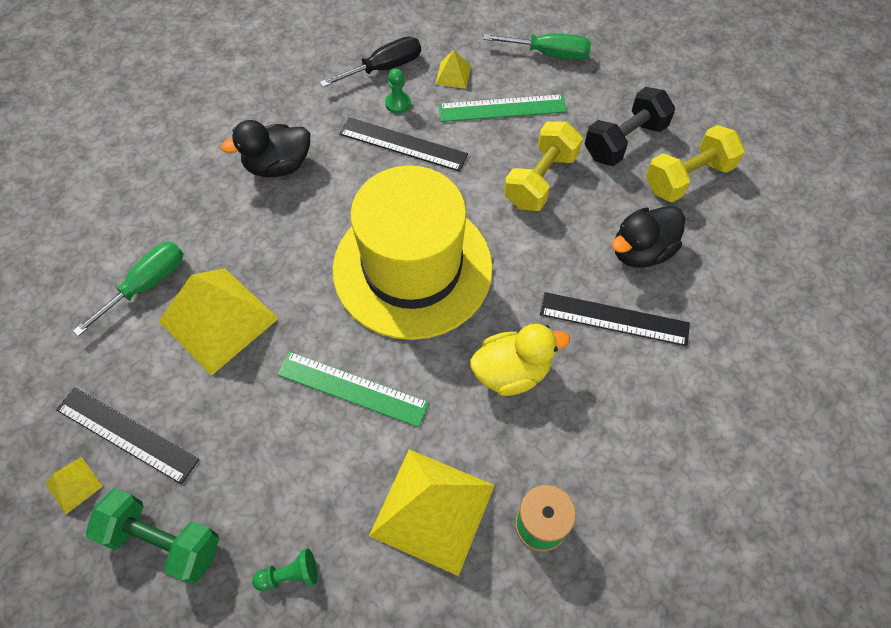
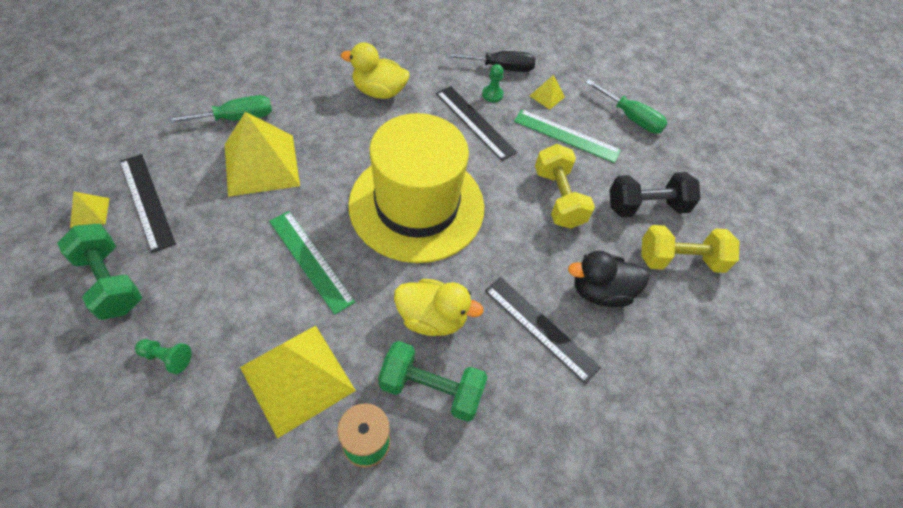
camera: 25 degrees right, 5 degrees down
(278, 165) = (379, 91): black duck -> yellow duck
(540, 180) = (558, 198): yellow dumbbell -> yellow dumbbell turned 75 degrees counterclockwise
(560, 438) = (431, 389): none -> green dumbbell

